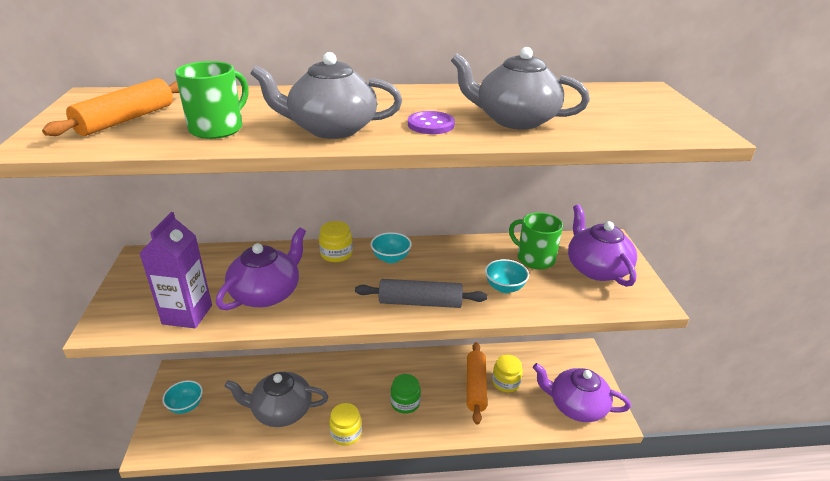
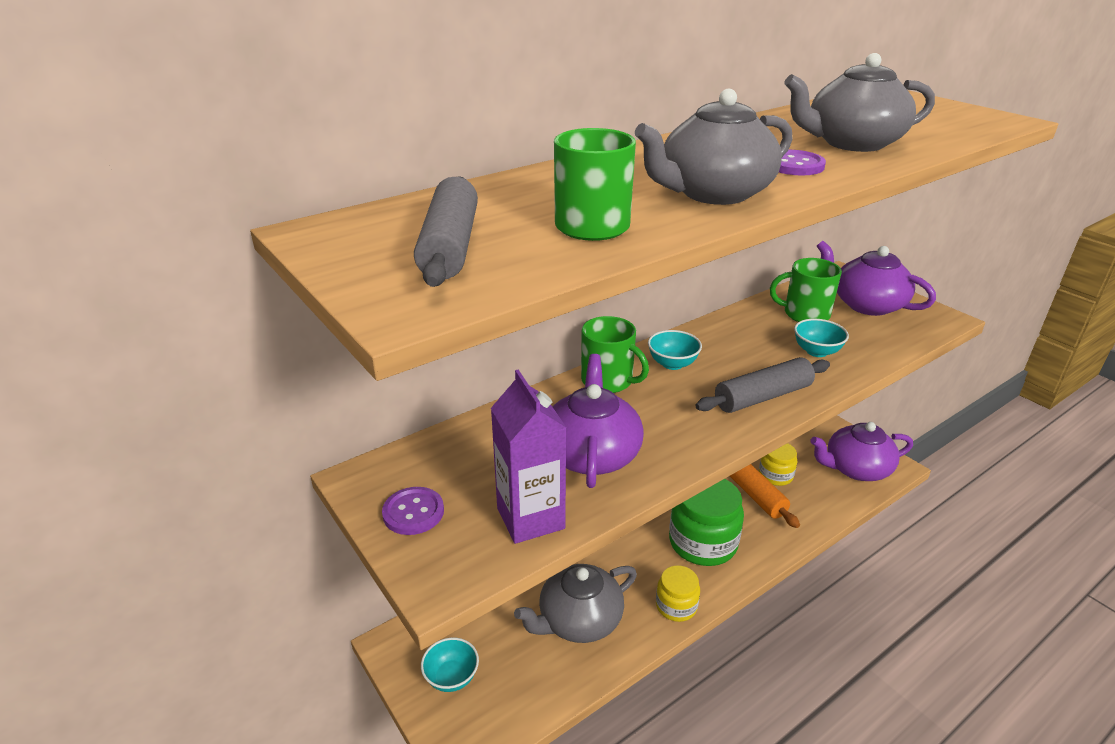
camera: 30 degrees left, 0 degrees up
(126, 119) = (450, 246): orange rolling pin -> grey rolling pin
(140, 285) = (413, 512): none -> purple button
(336, 254) = (608, 381): yellow jar -> green mug
(405, 402) = (702, 542): green jar -> green jar, size x1.80

